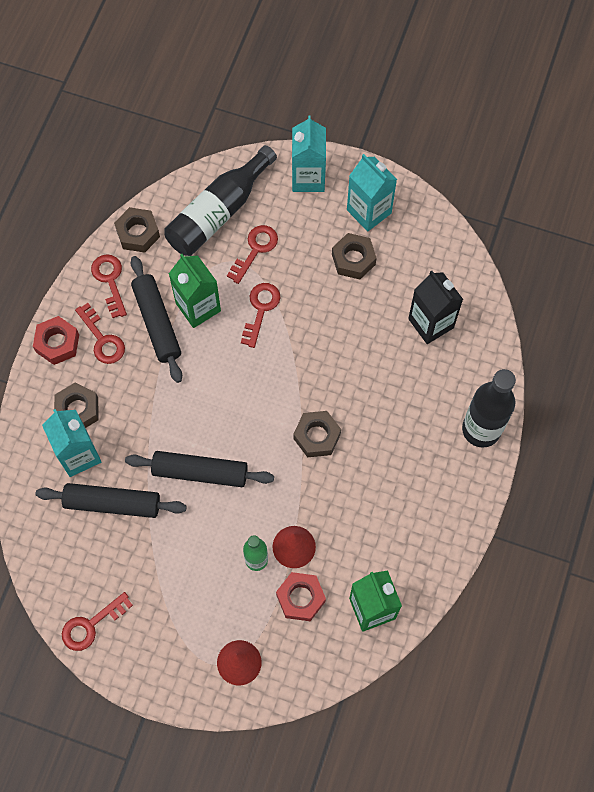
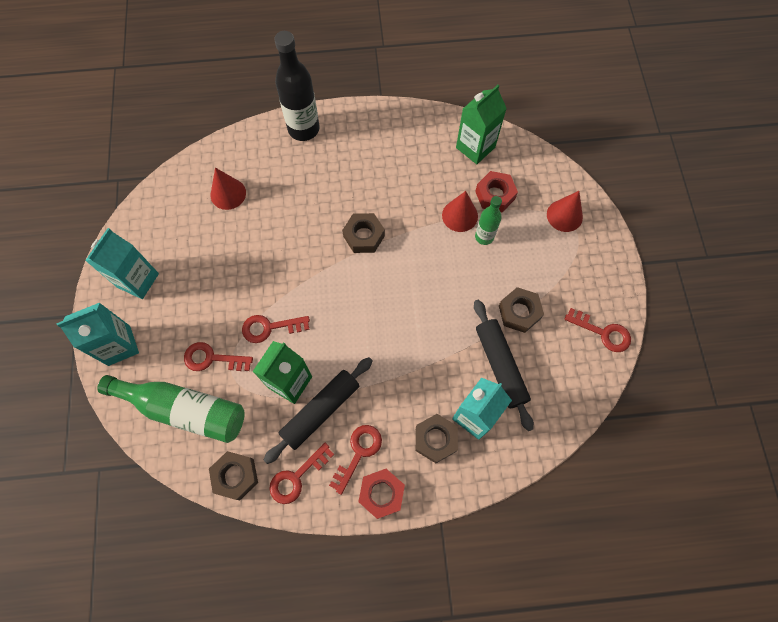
camera: 115 degrees left, 0 degrees up
(200, 472) = (438, 309): black rolling pin -> none
(218, 212) = (184, 410): black bottle -> green bottle
(353, 259) = (191, 273): brown nut -> brown nut (519, 312)
(431, 323) = (228, 194): black carton -> red cone

